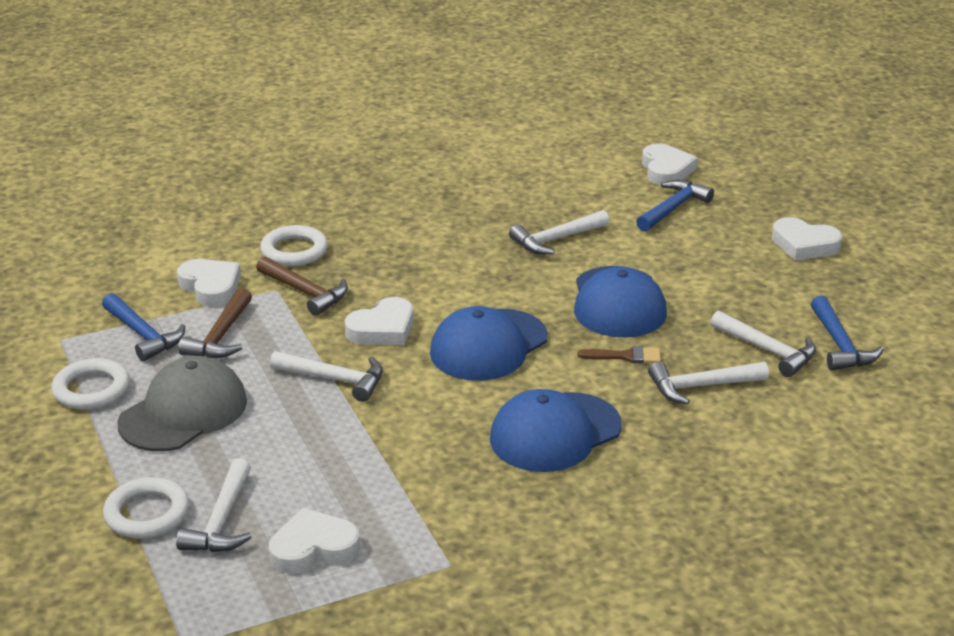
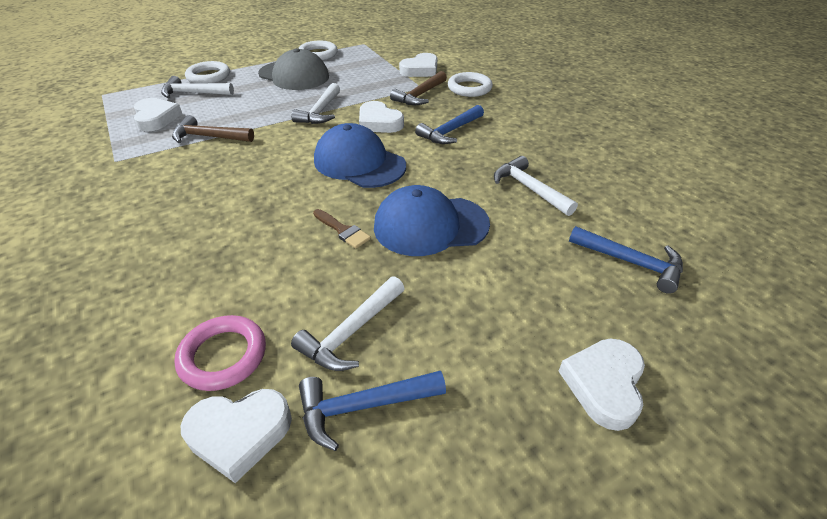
camera: 85 degrees right, 10 degrees up
(143, 335) = (368, 59): blue hammer -> blue hammer (450, 131)
(221, 336) = (368, 77): brown hammer -> brown hammer (209, 137)
(555, 433) = (240, 196): blue cap -> none
(626, 356) = (342, 230): brown brush -> brown brush turned 45 degrees counterclockwise
(666, 170) = (717, 258): white heart -> white heart (239, 433)
(700, 386) = (290, 277): white hammer -> none
(802, 416) = (223, 356): none -> pink ring

